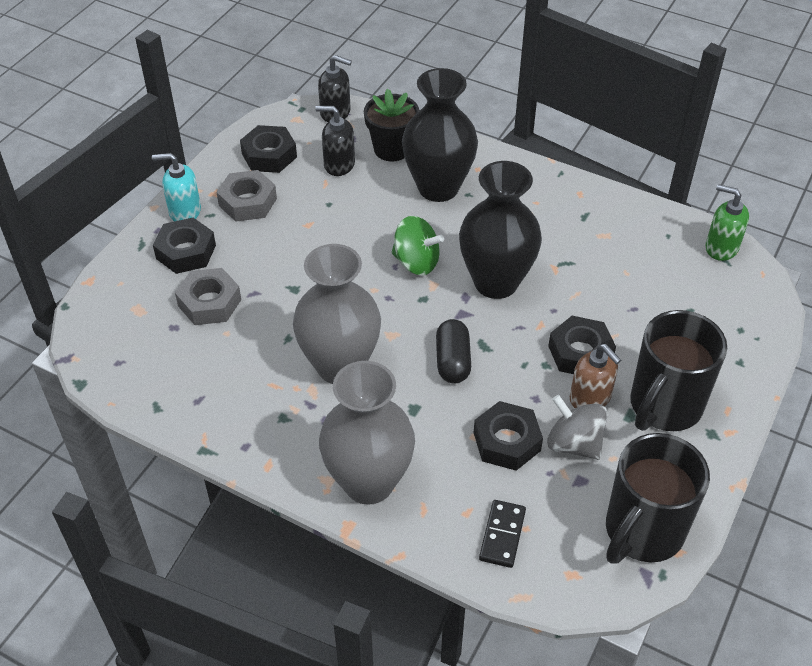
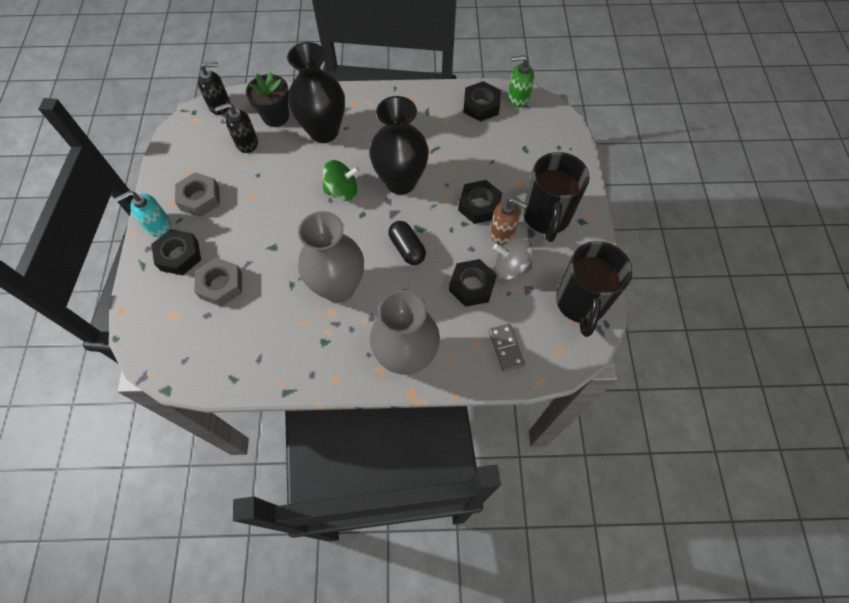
camera: 30 degrees left, 15 degrees up
(269, 155) = (193, 157): black nut -> black nut (481, 106)
(502, 535) = (506, 348): black domino -> grey domino

